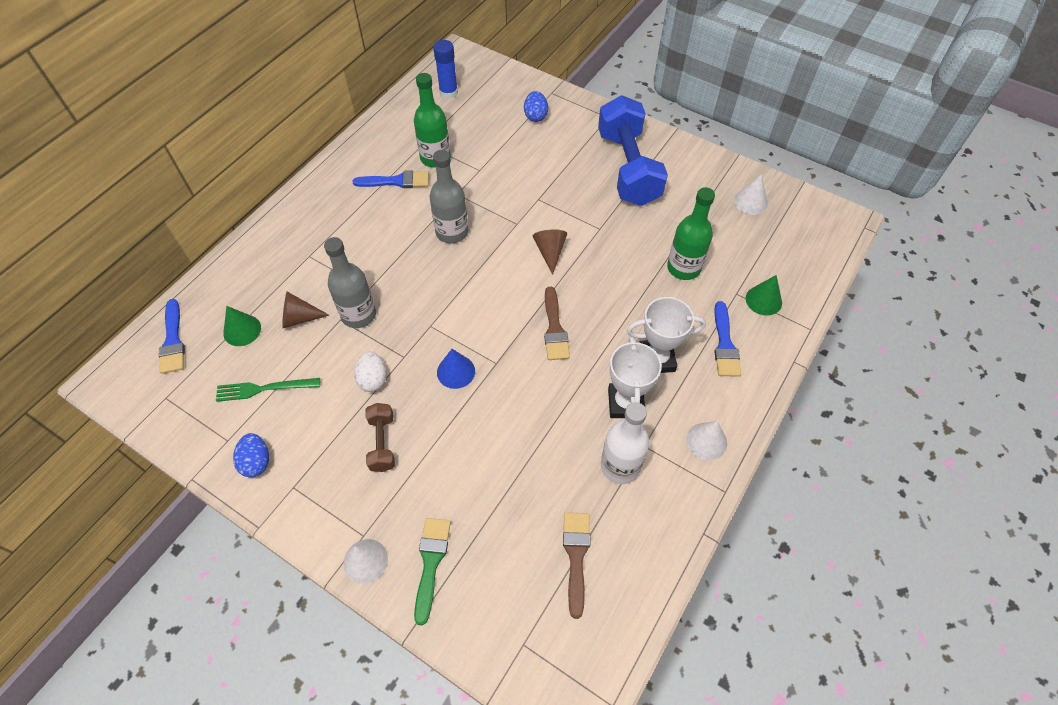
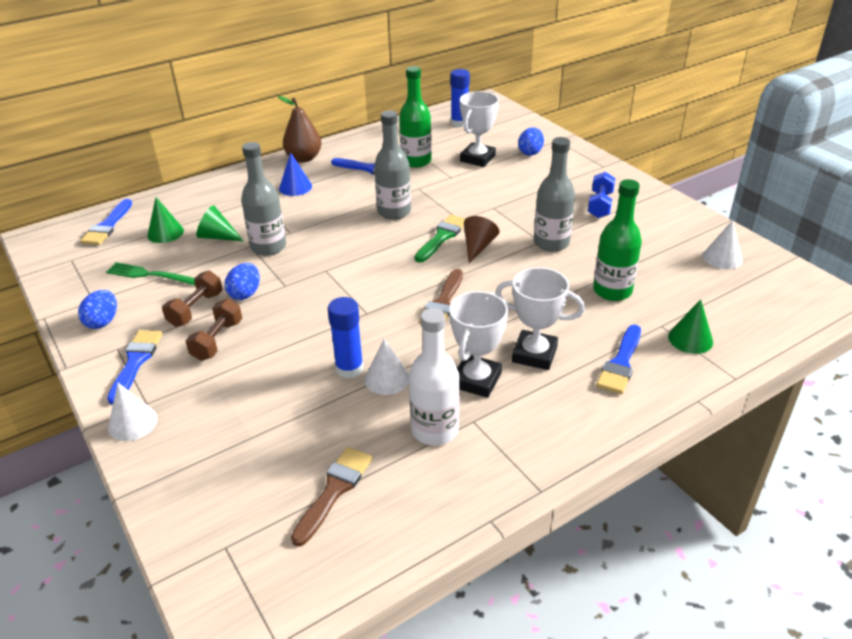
camera: 25 degrees right, 20 degrees down
(299, 318) = (217, 237): brown cone -> green cone
(321, 185) = (304, 158): none -> brown pear
(322, 495) = (136, 362): none -> blue brush
(338, 414) = (196, 309): none -> brown dumbbell
(373, 379) = (245, 294): white egg -> blue egg
(431, 563) = (189, 445): green brush -> green brush (442, 237)
(456, 371) = (323, 308): blue cone -> blue cone (295, 187)
(491, 138) = (477, 158): none -> white trophy
(517, 430) = (349, 369): none -> blue glue stick
(609, 228) = (551, 243): none -> grey bottle
(628, 168) = (600, 205): blue dumbbell -> blue dumbbell, size x0.46
(706, 441) = (547, 439): white cone -> white cone (387, 378)

